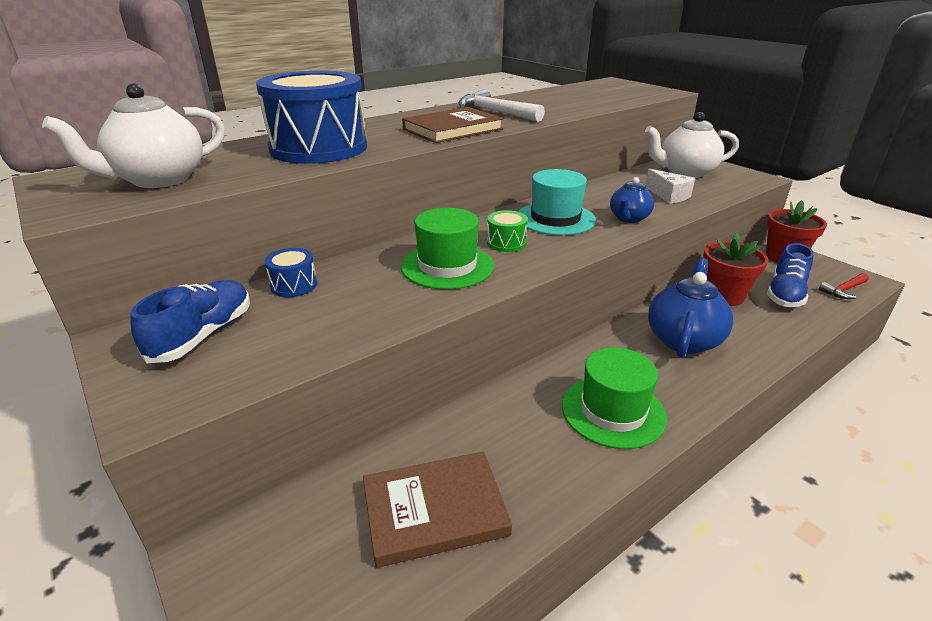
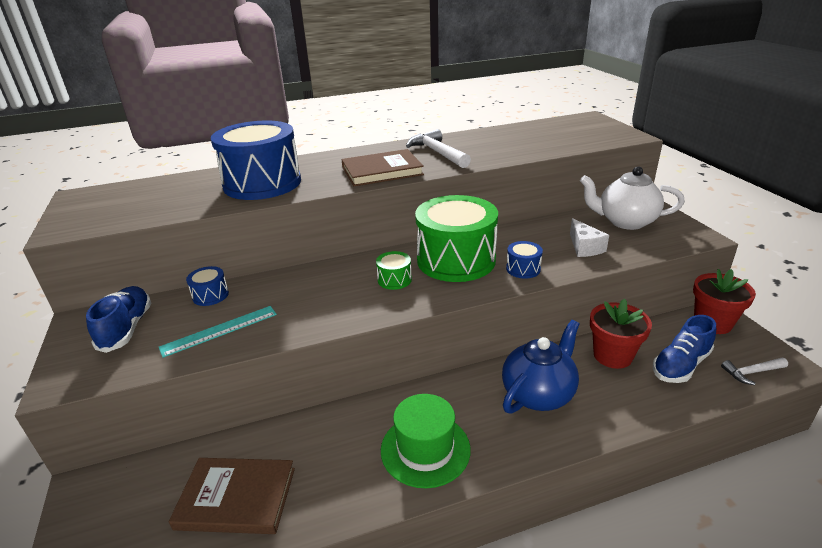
camera: 20 degrees right, 0 degrees up
(159, 180) = (134, 205): white teapot -> none
(203, 335) = (127, 328): blue shoe -> blue shoe turned 45 degrees counterclockwise
(338, 318) = (219, 330): none -> turquoise ruler
(447, 266) = (330, 296): green hat -> none
(555, 219) = (456, 260): turquoise hat -> green drum
(629, 218) = (523, 269): blue teapot -> blue drum
(844, 290) = (751, 372): red hammer -> white hammer

